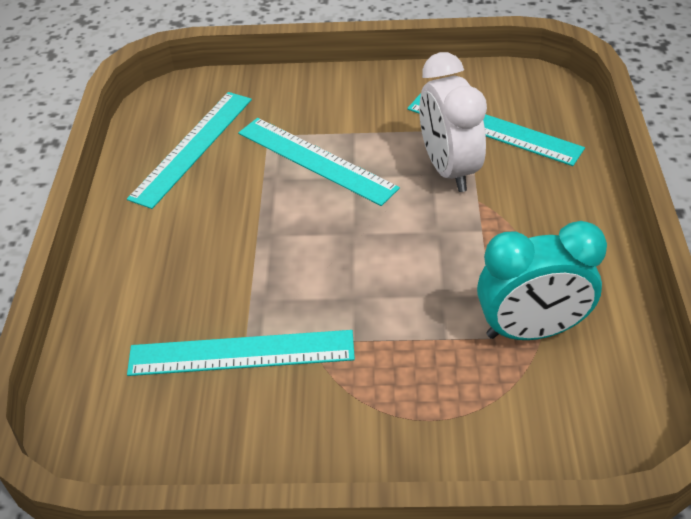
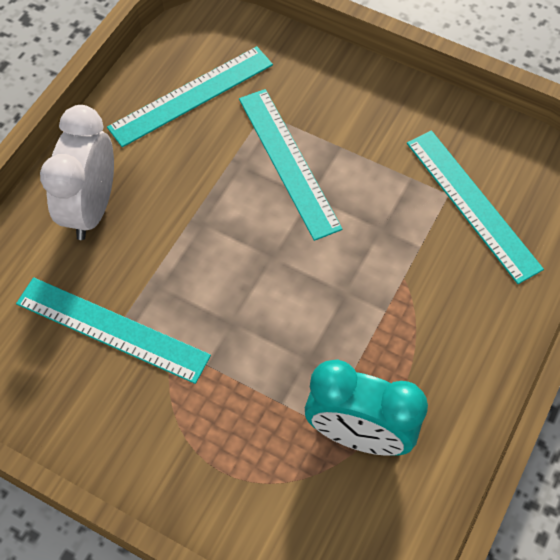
camera: 25 degrees right, 15 degrees up
(449, 169) = (400, 230): white clock -> white clock (91, 208)

